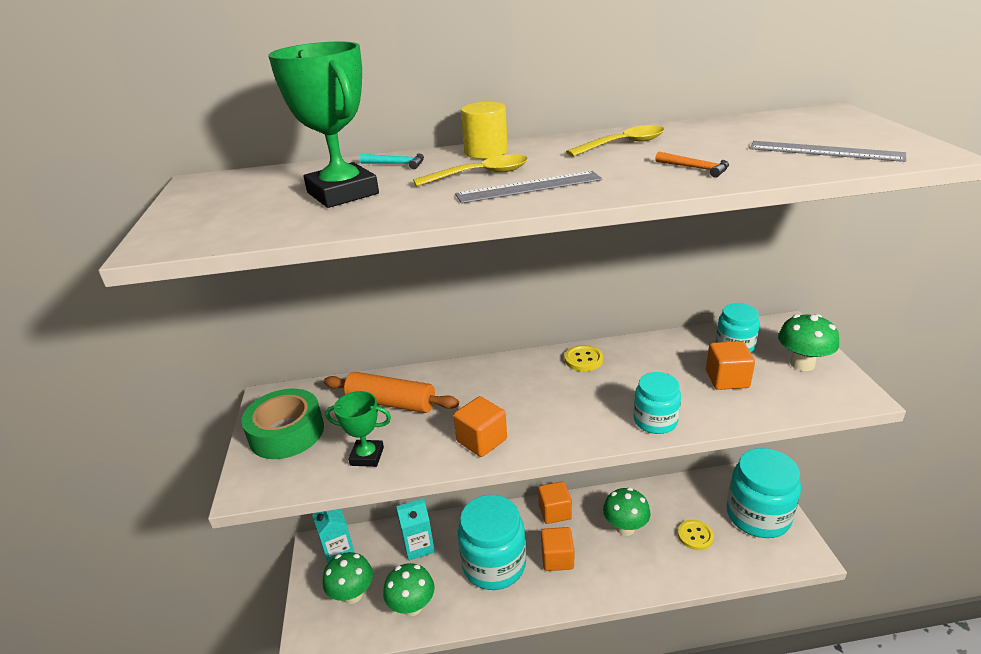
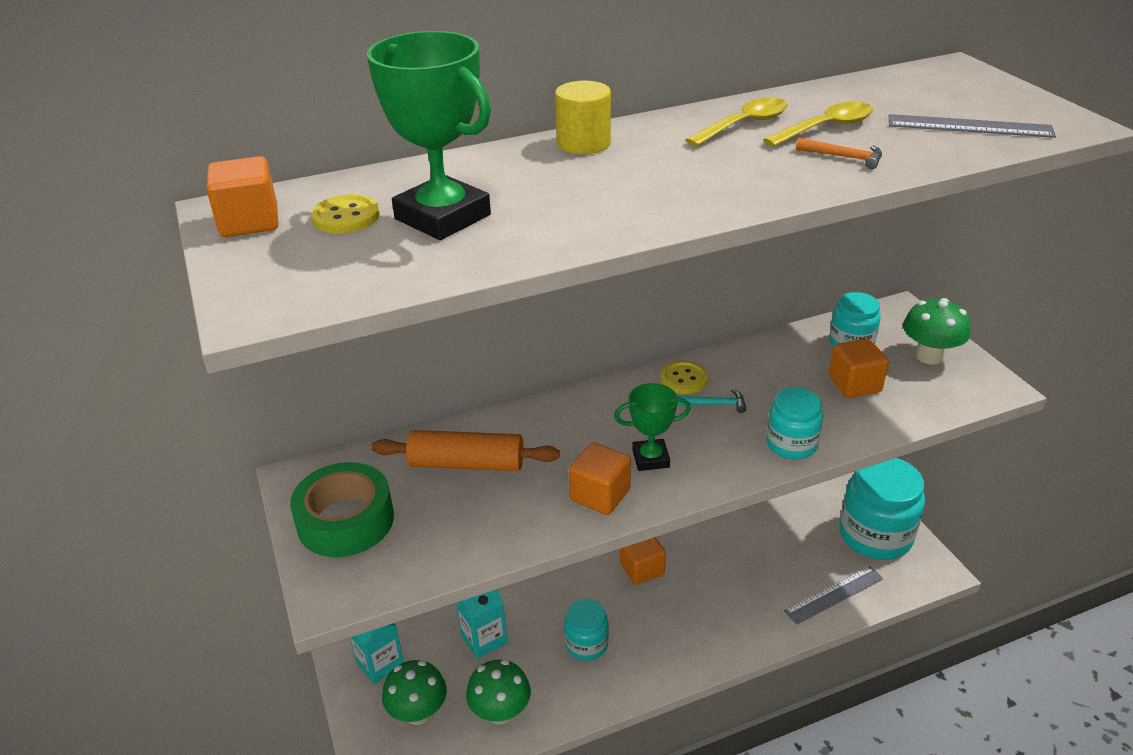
camera: 15 degrees left, 5 degrees up
(367, 456) = (466, 535): green trophy -> green trophy (650, 458)
(396, 164) = (480, 167): turquoise hammer -> turquoise hammer (715, 404)
(480, 175) = (600, 179): yellow spoon -> yellow spoon (826, 128)
(494, 564) = (586, 644): turquoise jar -> turquoise jar, size x0.54
(529, 187) = (670, 194): grey ruler -> grey ruler (834, 594)
(557, 558) = (661, 624): orange cube -> orange cube (249, 222)
(625, 528) = (730, 574): green mushroom -> none
(695, 536) = (812, 570): yellow button -> yellow button (346, 217)

